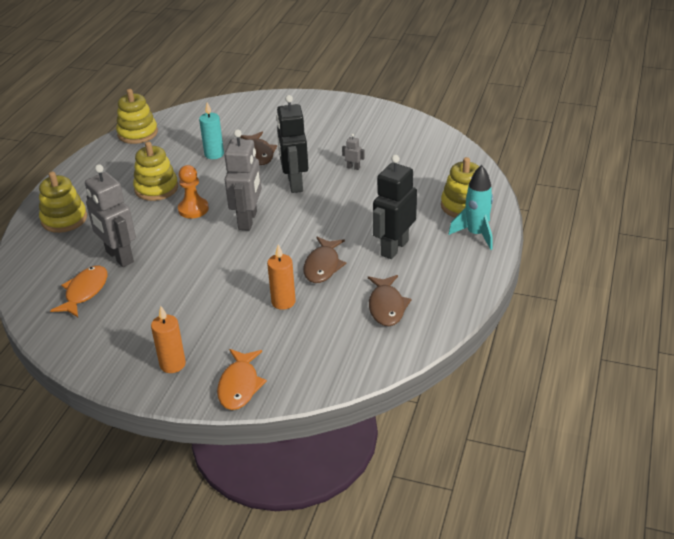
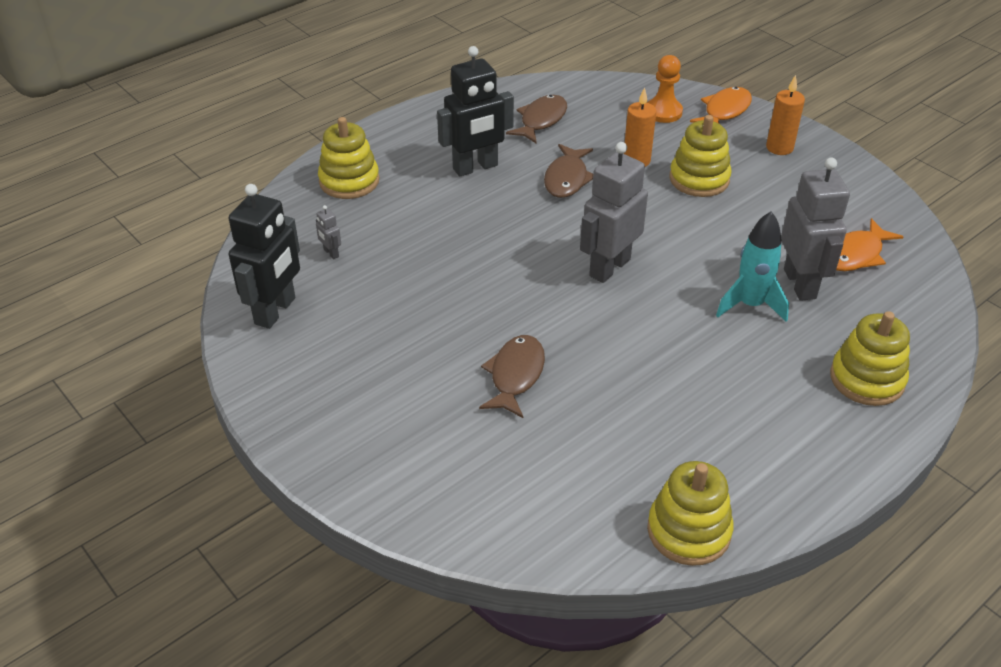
camera: 150 degrees left, 5 degrees up
(156, 188) = (707, 377): yellow stacking toy -> yellow stacking toy (699, 179)
(193, 209) = (671, 315): orange pawn -> orange pawn (663, 112)
(214, 154) = (583, 407): turquoise candle -> none
(294, 184) = (508, 296): black robot -> black robot (276, 311)
(323, 266) = (567, 179): brown fish -> brown fish turned 150 degrees clockwise
(353, 167) = (410, 288): grey robot -> grey robot (331, 253)
(476, 234) = (379, 148): turquoise rocket -> turquoise rocket (750, 305)

